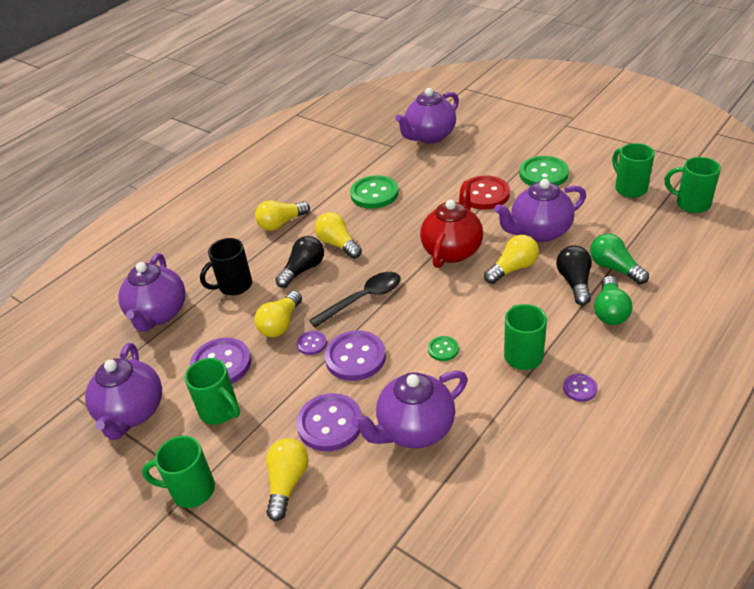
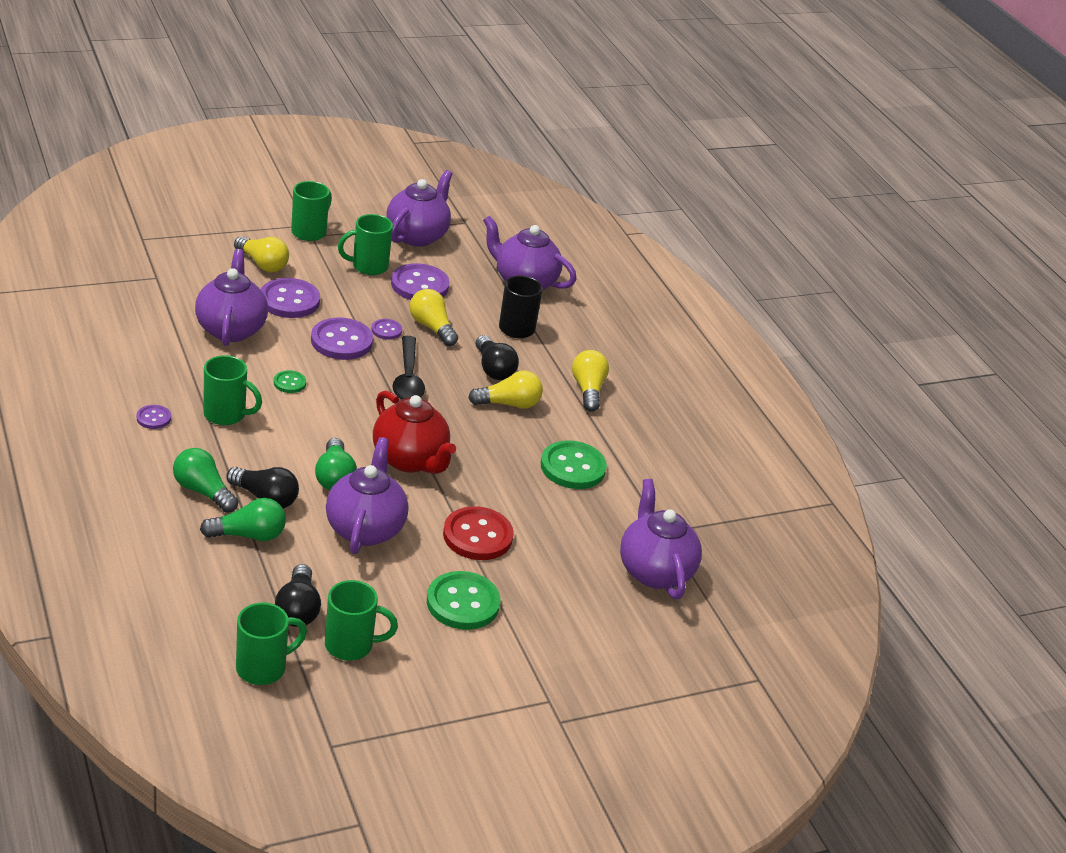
camera: 110 degrees right, 5 degrees down
(132, 413) = (417, 236): purple teapot -> purple teapot turned 90 degrees clockwise
(513, 268) = (334, 477): yellow light bulb -> green light bulb
(636, 217) = (298, 609): none -> black light bulb

